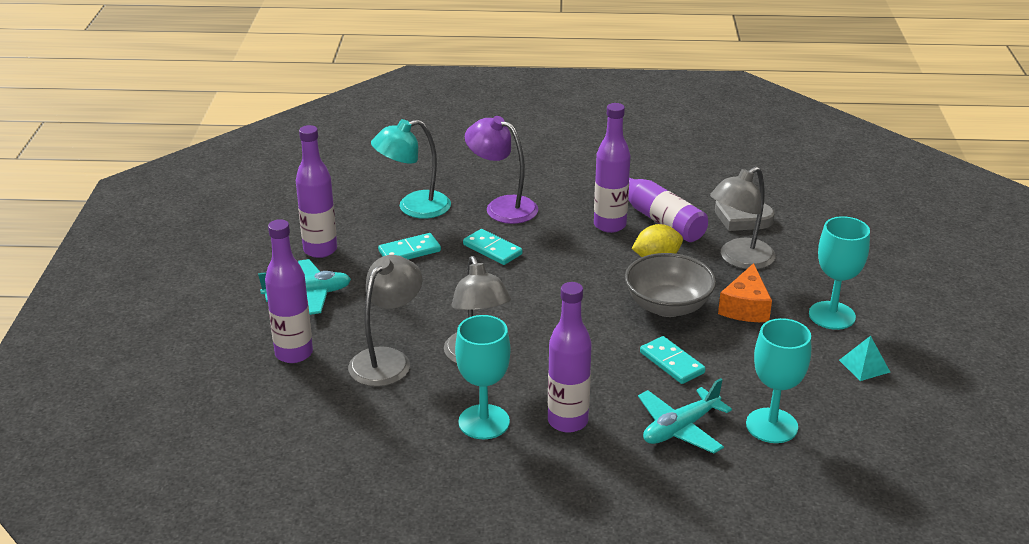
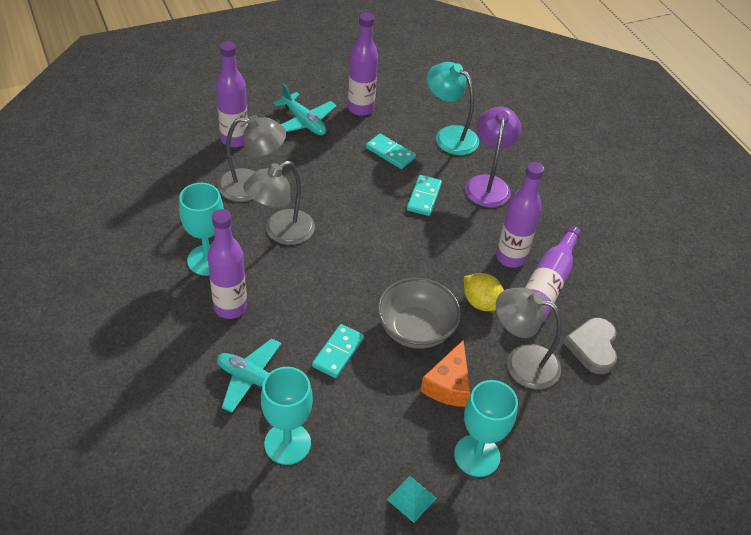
camera: 60 degrees right, 15 degrees up
(745, 307) = (448, 385): orange cheese -> orange cheese turned 60 degrees counterclockwise

